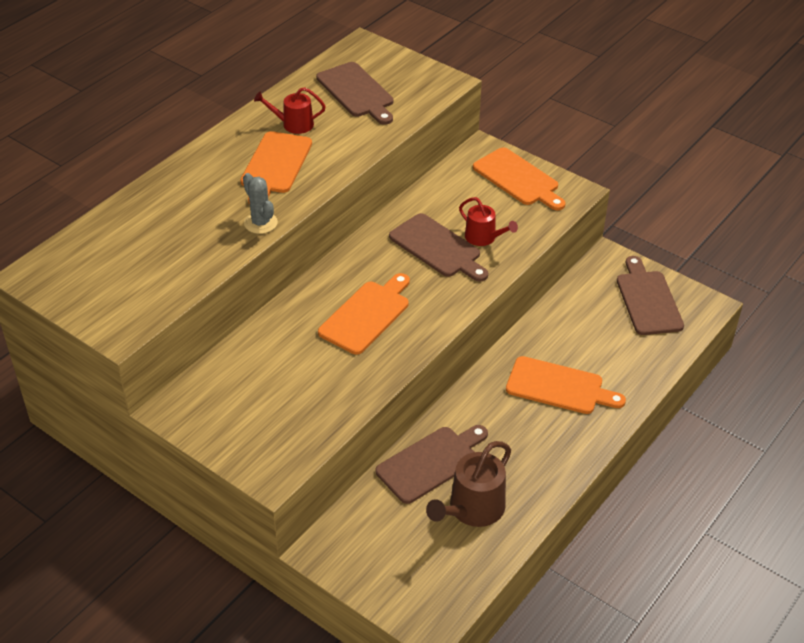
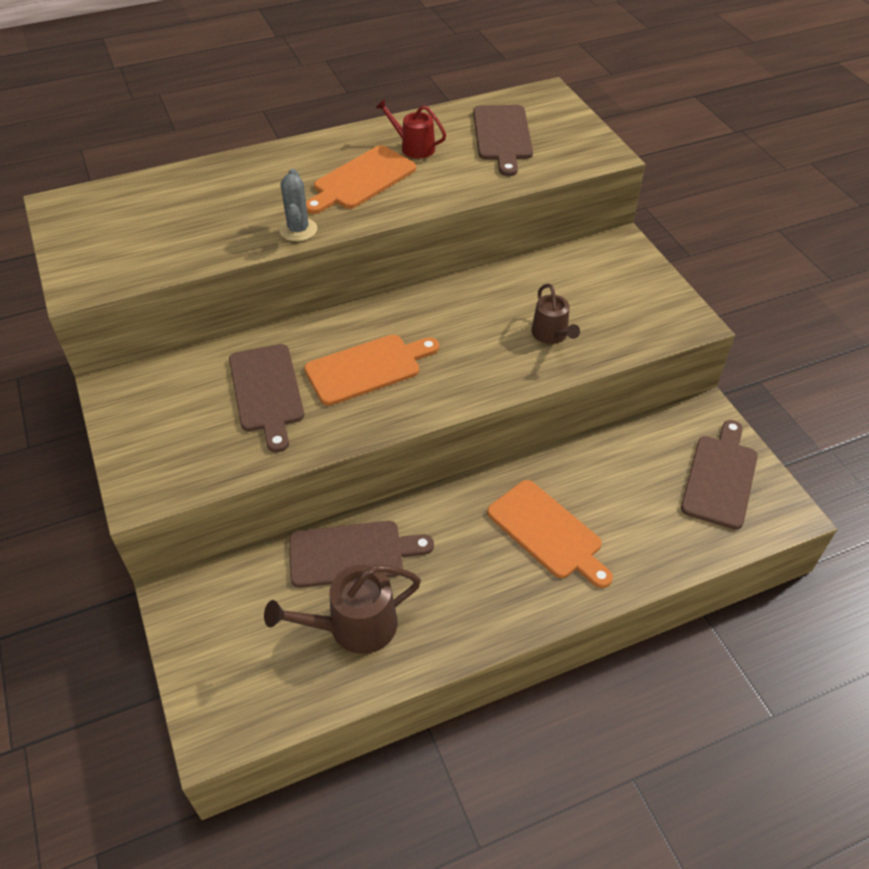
camera: 30 degrees right, 5 degrees up
(437, 248) = (494, 327): brown cutting board -> brown cutting board (267, 392)
(483, 237) = (551, 334): red watering can -> brown watering can
(518, 179) = (637, 287): orange cutting board -> none

